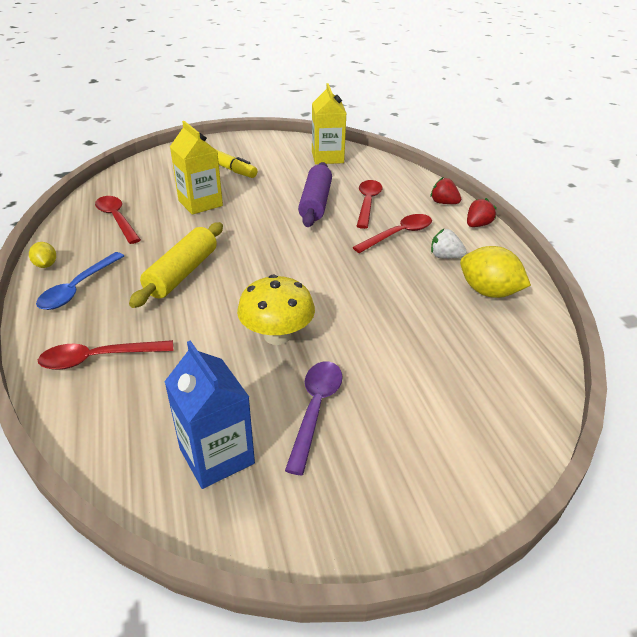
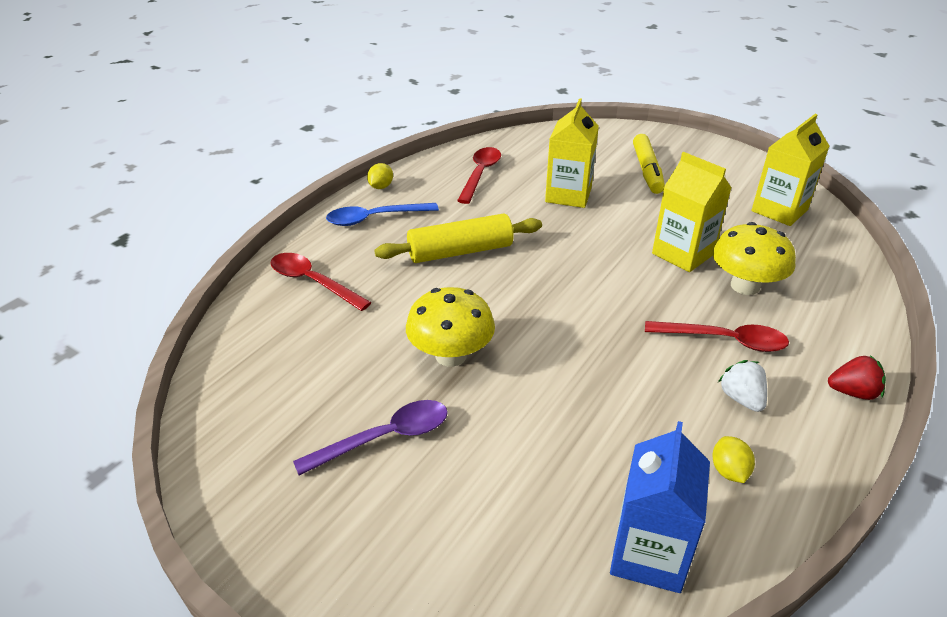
camera: 50 degrees right, 0 degrees up
(217, 456) = (275, 411): blue carton -> blue carton (649, 554)
(315, 203) = (683, 254): purple rolling pin -> yellow carton
(368, 203) = (745, 286): red spoon -> yellow mushroom
(444, 203) = (849, 340): red strawberry -> none
(488, 292) = (729, 471): yellow lemon -> yellow lemon, size x0.52

